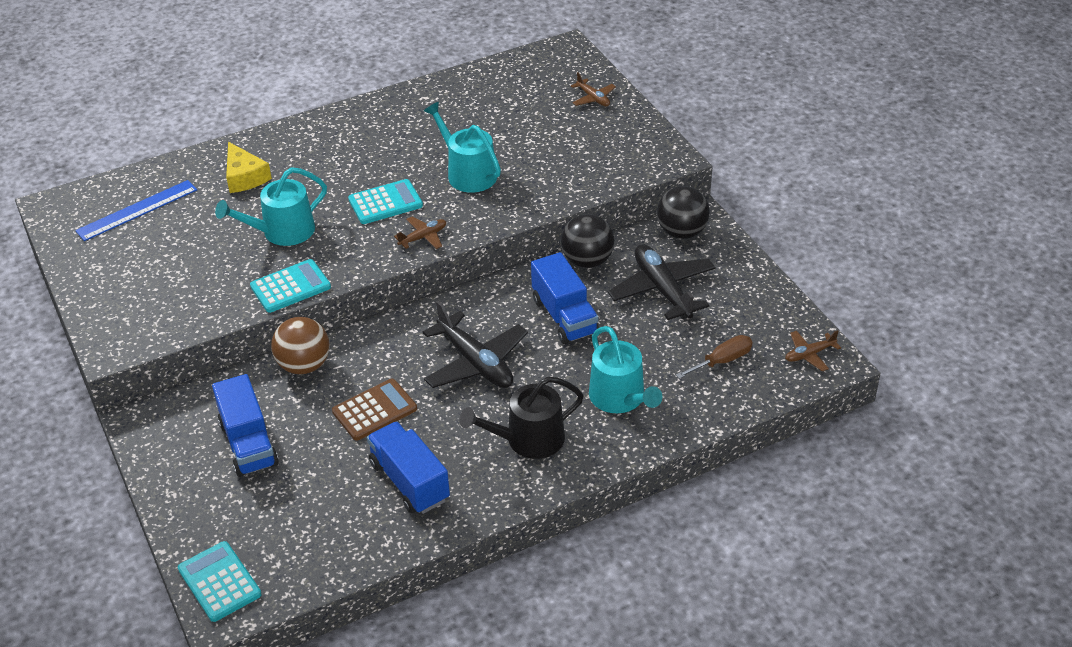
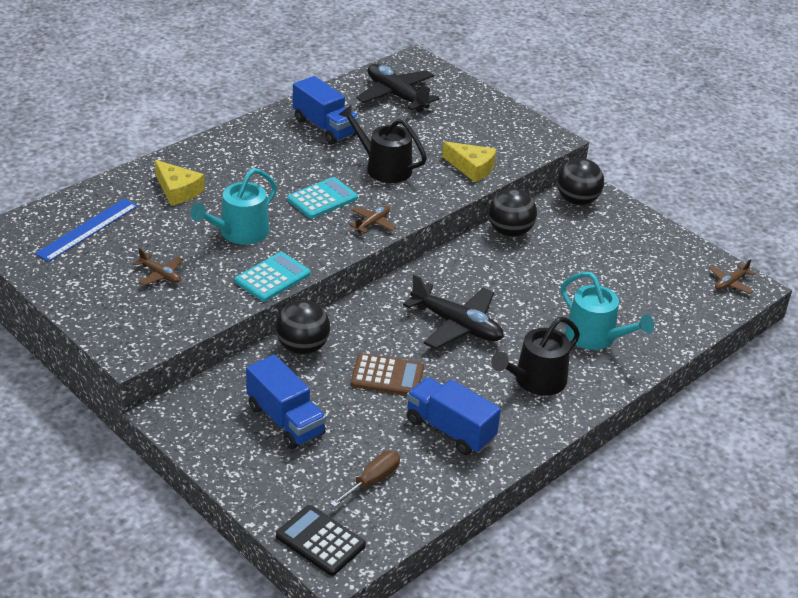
camera: 20 degrees left, 5 degrees down
(219, 582) = (320, 541): turquoise calculator -> black calculator
(304, 365) = (302, 347): brown ball -> black ball
(374, 410) = (387, 376): brown calculator -> brown calculator turned 60 degrees clockwise
(468, 173) = (383, 168): turquoise watering can -> black watering can
(563, 184) = (471, 168): none -> yellow cheese
(564, 316) = (514, 278): blue truck -> blue truck (324, 127)
(593, 98) = (460, 98): brown plane -> brown plane (160, 275)
(662, 290) = (585, 247): black plane -> black plane (396, 95)
(722, 361) = (664, 297): brown screwdriver -> brown screwdriver (372, 480)

